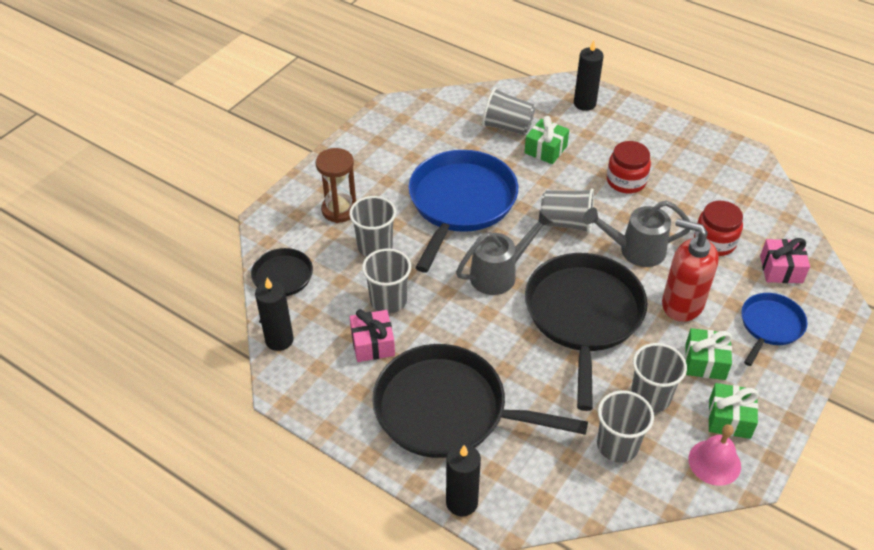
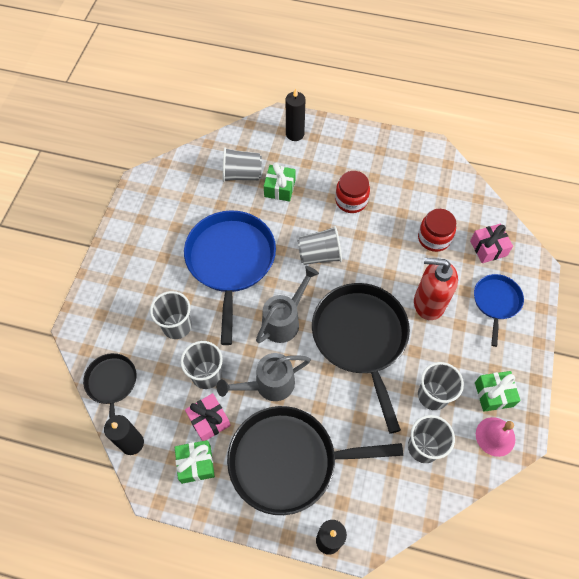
camera: 20 degrees left, 15 degrees up
(339, 210) = (134, 299): brown hourglass -> none
(635, 250) = (379, 264): grey watering can -> grey watering can (268, 384)
(705, 362) = (461, 350): green gift -> green gift (196, 464)

